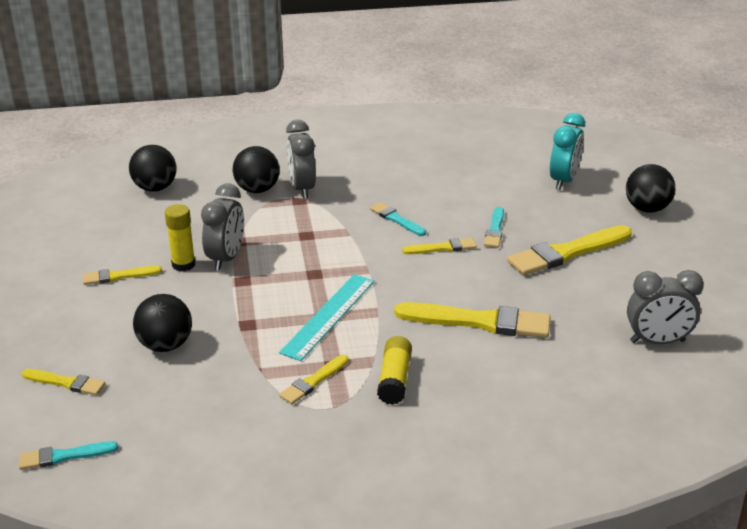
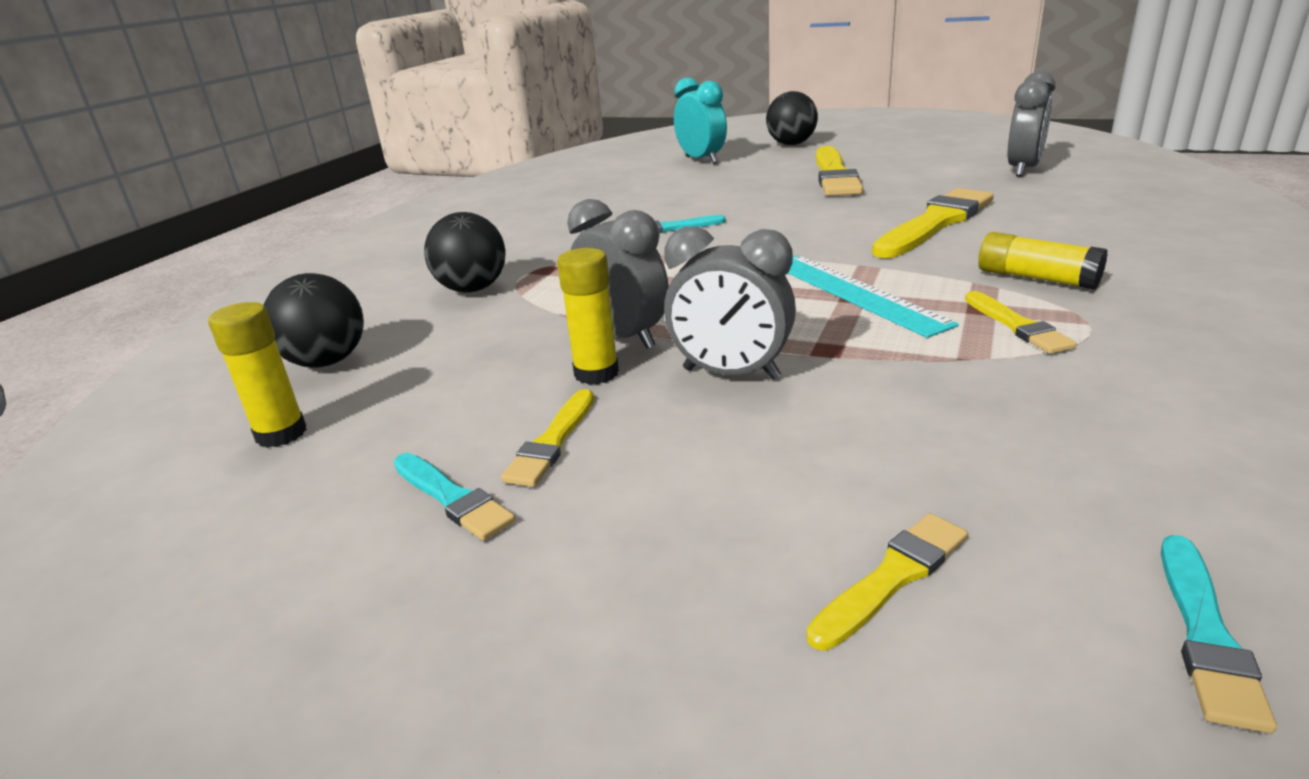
camera: 55 degrees left, 5 degrees down
(92, 209) = (281, 434): none -> yellow glue stick
(165, 345) = (833, 429): black ball -> none
(302, 188) = (519, 263): grey clock -> grey clock (731, 374)
(442, 248) = (763, 217): yellow brush -> none
(495, 230) = (756, 193): turquoise brush -> turquoise brush (452, 498)

